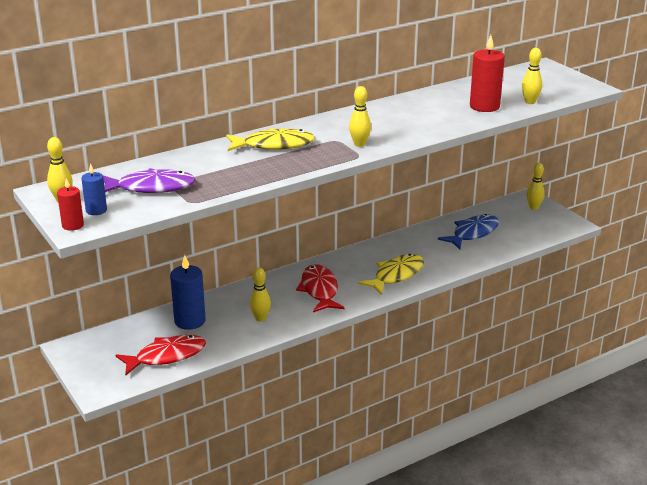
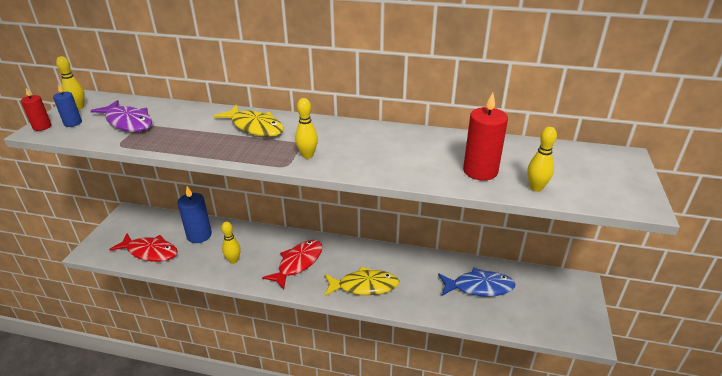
camera: 45 degrees right, 5 degrees up
(533, 207) = (572, 295): yellow bowling pin -> none

